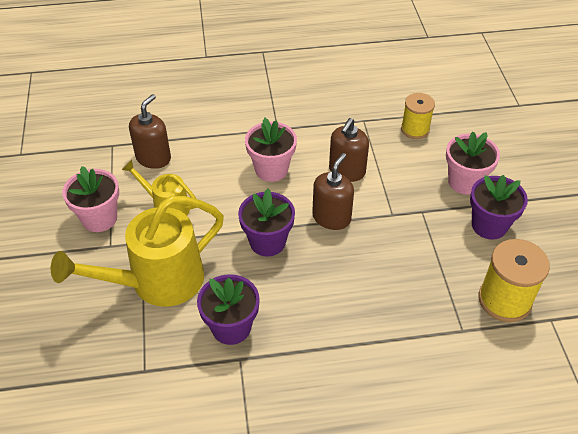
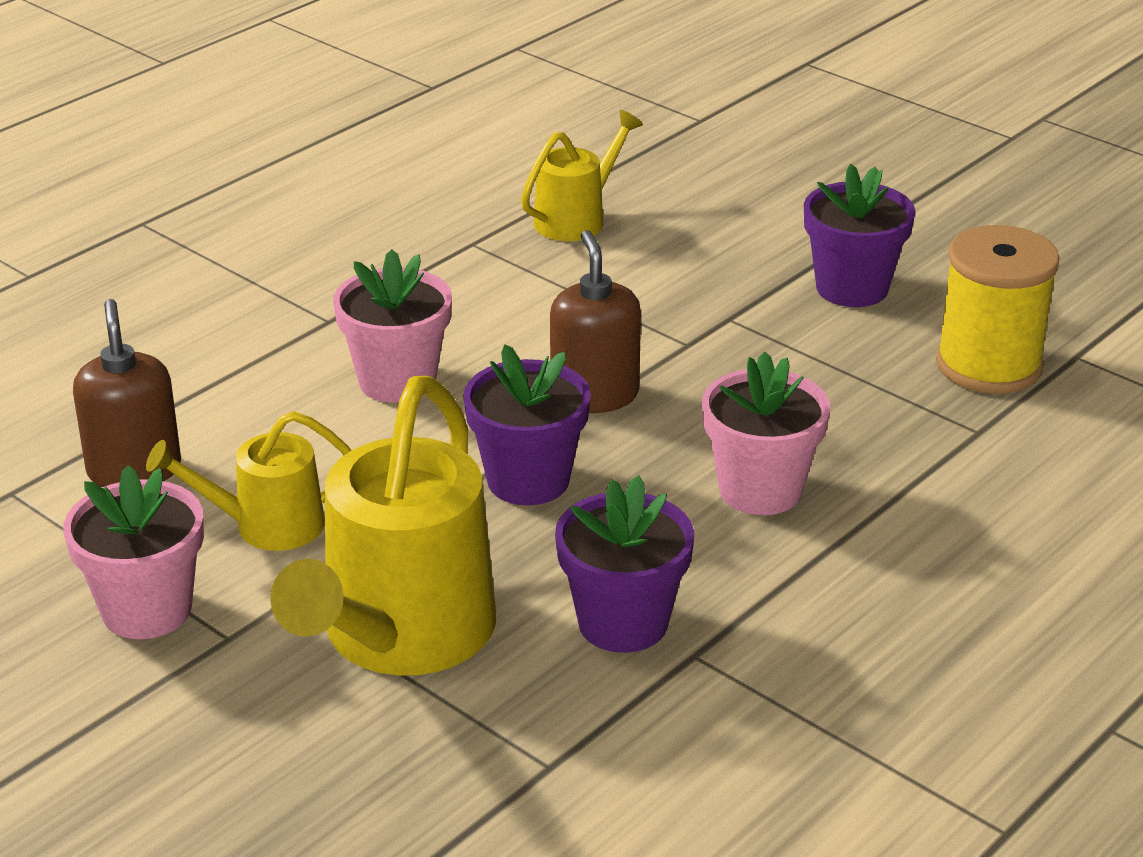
camera: 40 degrees left, 15 degrees down
(347, 171) = (536, 323): brown soap dispenser -> none
(415, 129) = (577, 218): yellow spool -> yellow watering can
(464, 182) = (745, 251): pink flower pot -> pink flower pot (760, 490)

